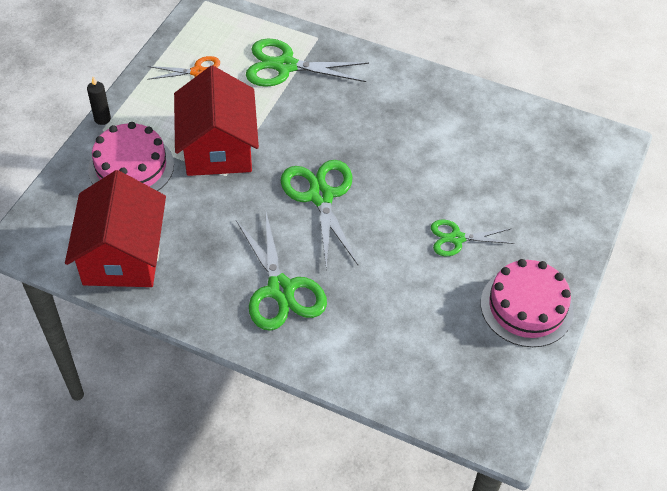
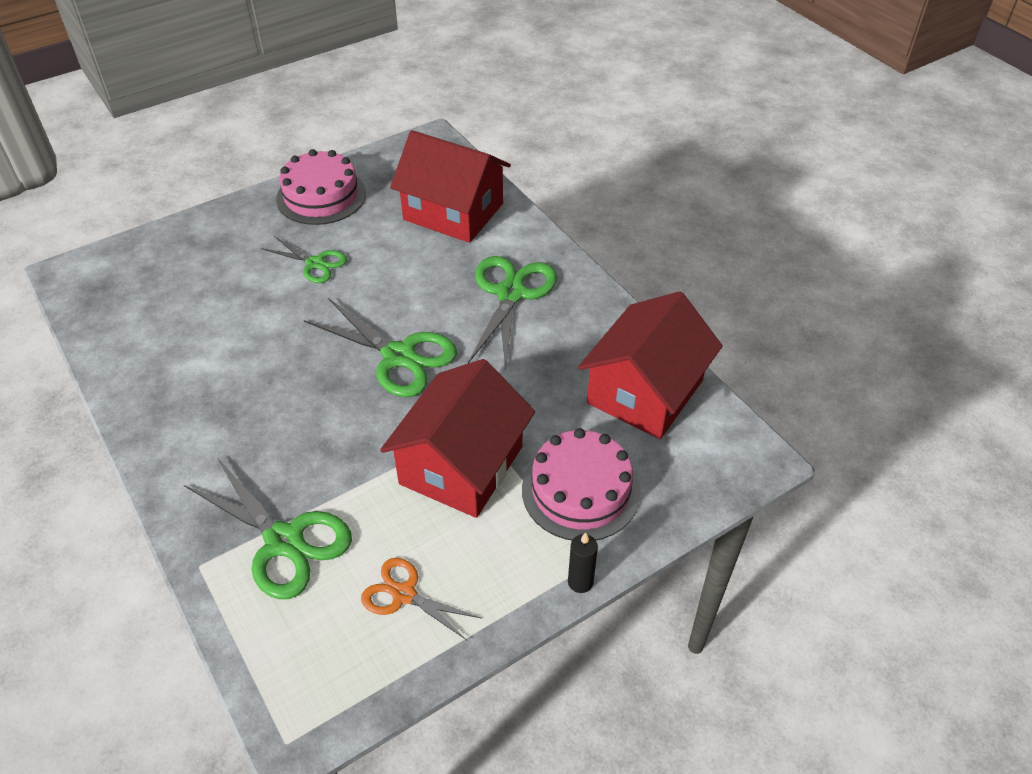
camera: 145 degrees left, 5 degrees down
(320, 196) = (399, 356): green scissors -> green scissors turned 75 degrees counterclockwise
(398, 352) = (453, 212): none -> red house

